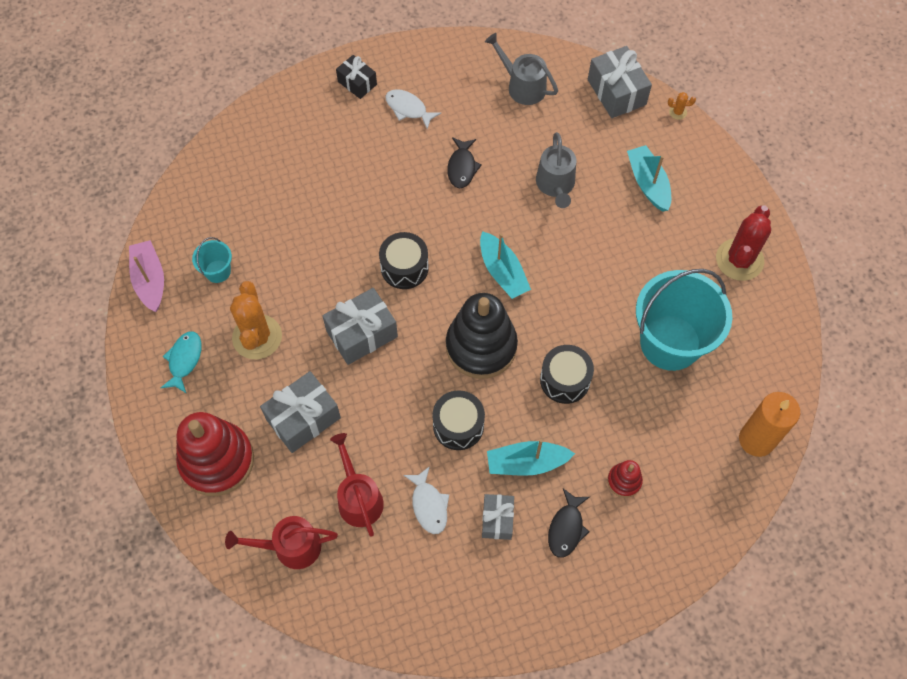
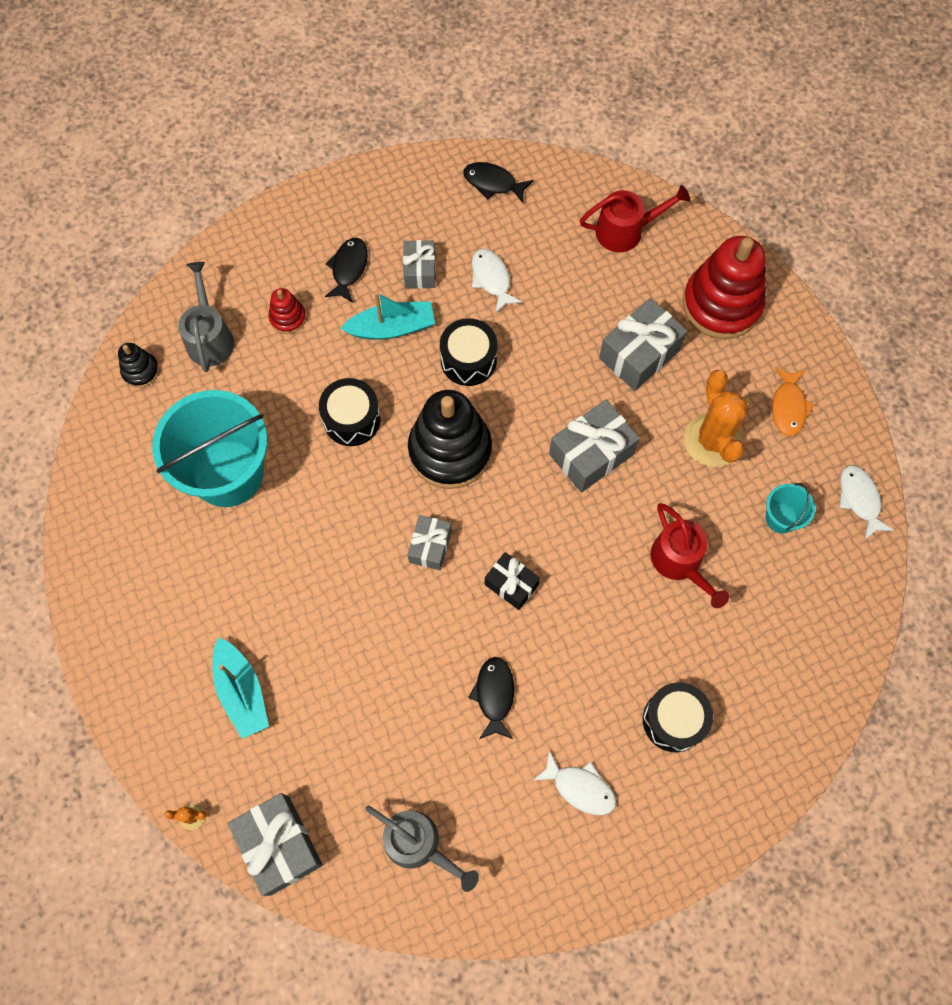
camera: 175 degrees right, 5 degrees up
(150, 280) = (859, 499): pink boat -> white fish
(184, 360) = (788, 407): turquoise fish -> orange fish
(357, 83) = (661, 828): black gift -> black gift (511, 584)
(358, 498) = (565, 280): red watering can -> red watering can (680, 562)
(404, 267) = (552, 542): black drum -> black drum (674, 720)
(416, 615) = (493, 183): none -> black fish
(502, 272) = (430, 546): turquoise boat -> grey gift
(555, 185) = (366, 678): grey watering can -> grey watering can (209, 338)
(739, 260) = (132, 588): red cactus -> none
(756, 440) = (140, 371): orange candle -> black stacking toy

